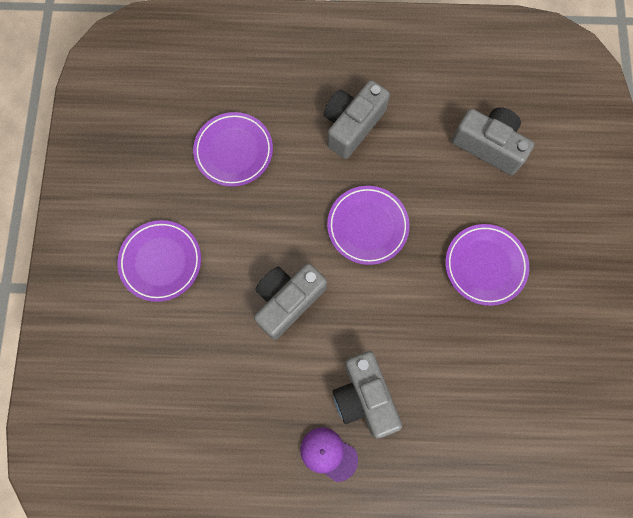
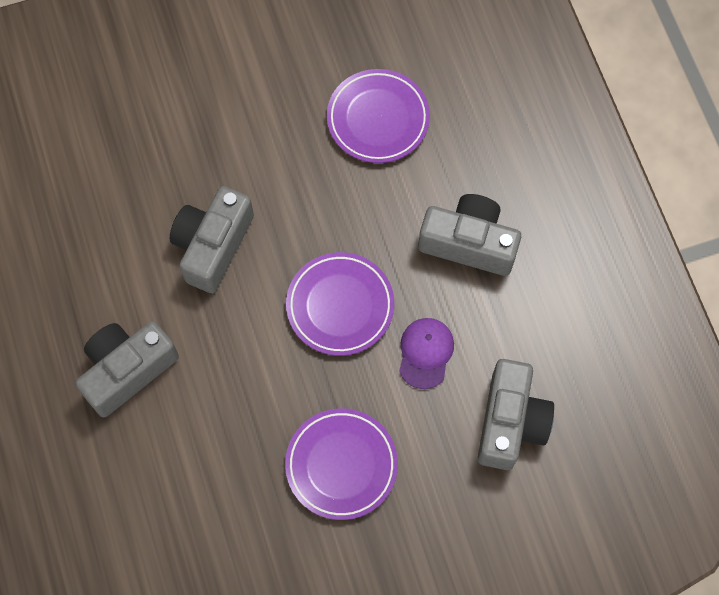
camera: 70 degrees right, 5 degrees down
(161, 261) = (211, 92): purple plate -> none
(287, 301) = (213, 246): grey camera -> grey camera turned 90 degrees counterclockwise
(328, 454) = (48, 352): purple cap -> purple cap (425, 353)

